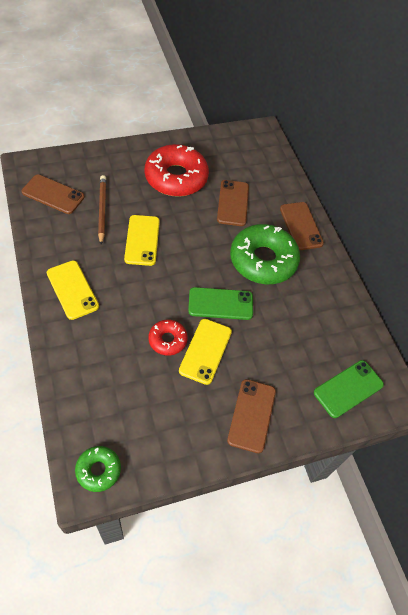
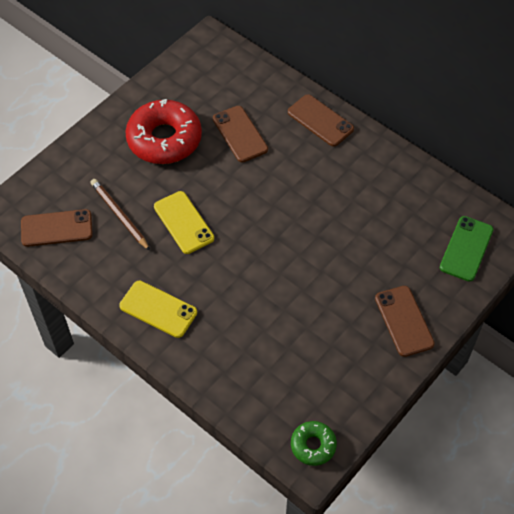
camera: 25 degrees left, 0 degrees up
(167, 340) = (283, 301): red donut -> none
(205, 351) = (323, 290): yellow phone -> none
(220, 304) = (304, 240): green phone -> none
(263, 260) = (311, 175): green donut -> none

